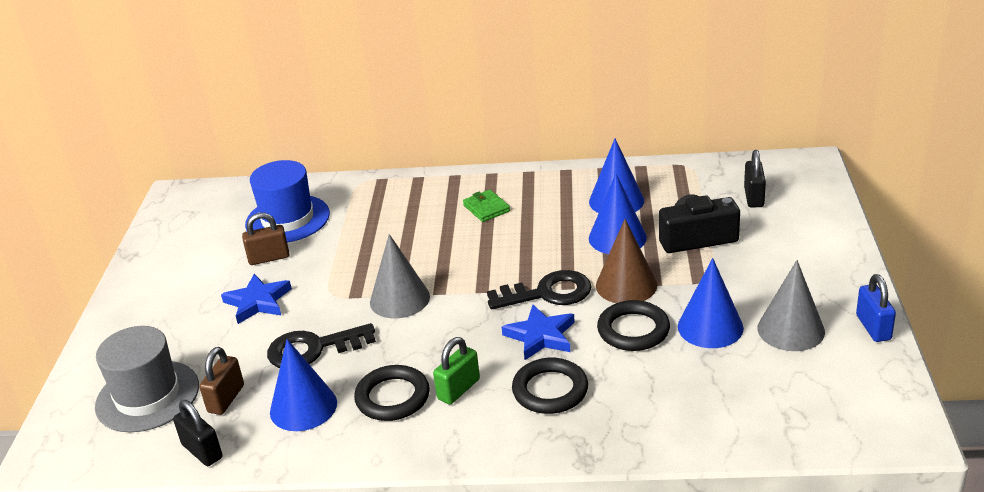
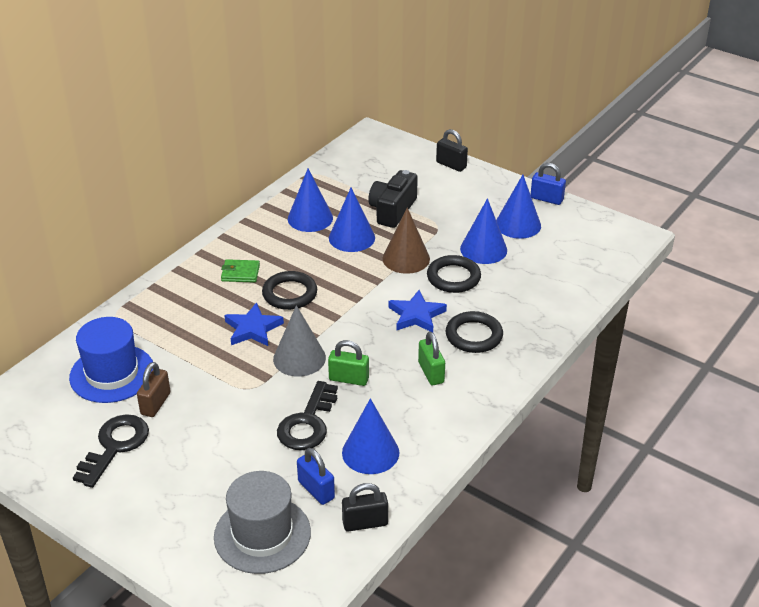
camera: 60 degrees left, 5 degrees up
(226, 399) = (316, 490): brown padlock -> blue padlock
(258, 302) = (210, 431): blue star -> blue star (253, 329)
(392, 397) = (407, 405): black ring -> black ring (289, 294)
(397, 342) = (348, 379): none -> green padlock
(547, 293) = (375, 292): black key -> black key (115, 446)
(754, 197) = (379, 170): black padlock -> black padlock (451, 165)
(791, 329) = (518, 224): grey cone -> blue cone

